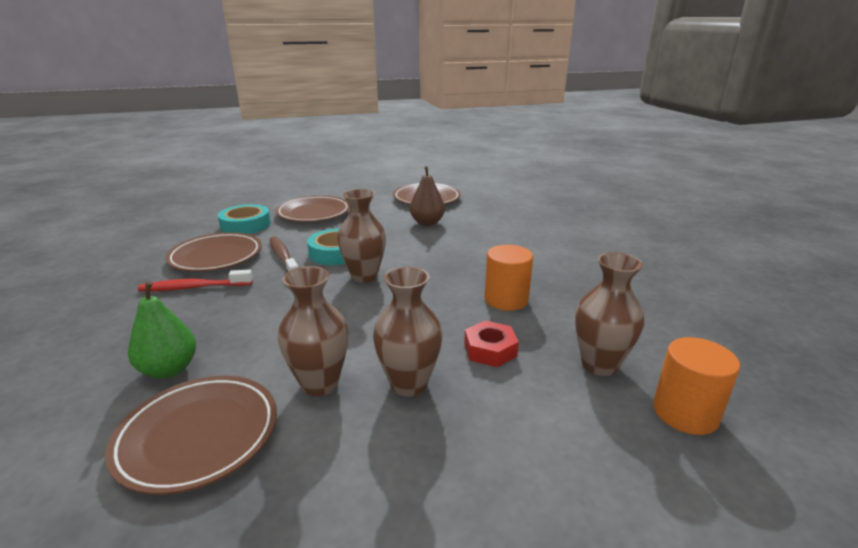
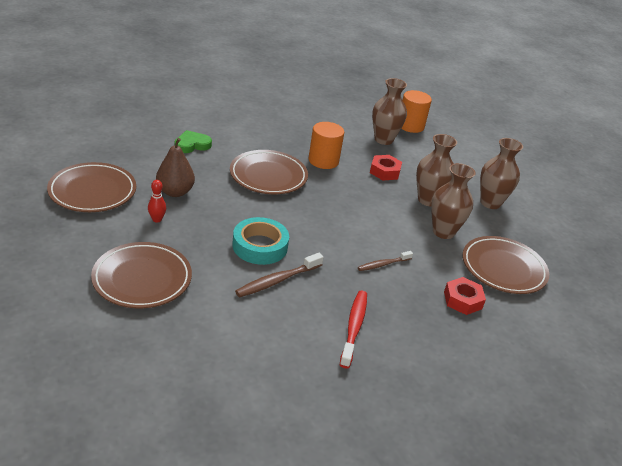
camera: 105 degrees left, 10 degrees up
(169, 369) = (462, 300): green pear -> red nut
(194, 287) = (354, 327): red toothbrush -> red toothbrush turned 150 degrees counterclockwise
(216, 257) = (285, 333): brown plate -> brown plate (268, 176)
(245, 225) = (187, 334): turquoise tape -> none
(274, 317) = (383, 264): none -> brown toothbrush
(364, 276) = (304, 225): brown vase -> brown vase (490, 203)
(386, 217) = (157, 219): none -> red bowling pin
(513, 230) = (192, 145): none -> green heart

